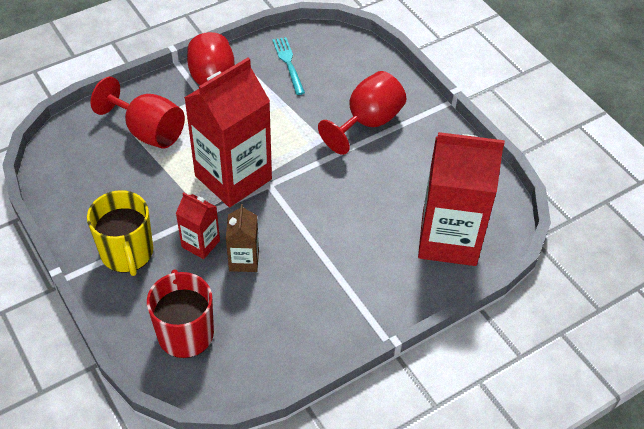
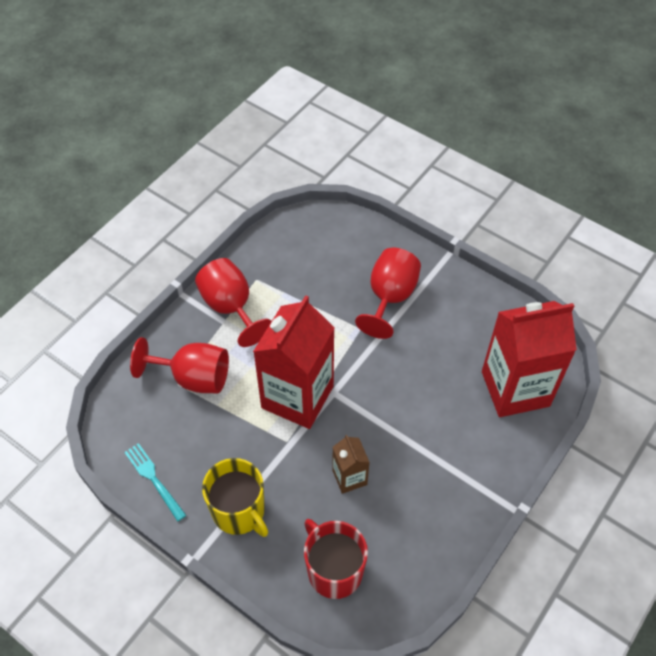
camera: 20 degrees left, 5 degrees up
(200, 244) = (302, 476): red carton -> none
(288, 63) = (288, 260): turquoise fork -> turquoise fork (153, 479)

